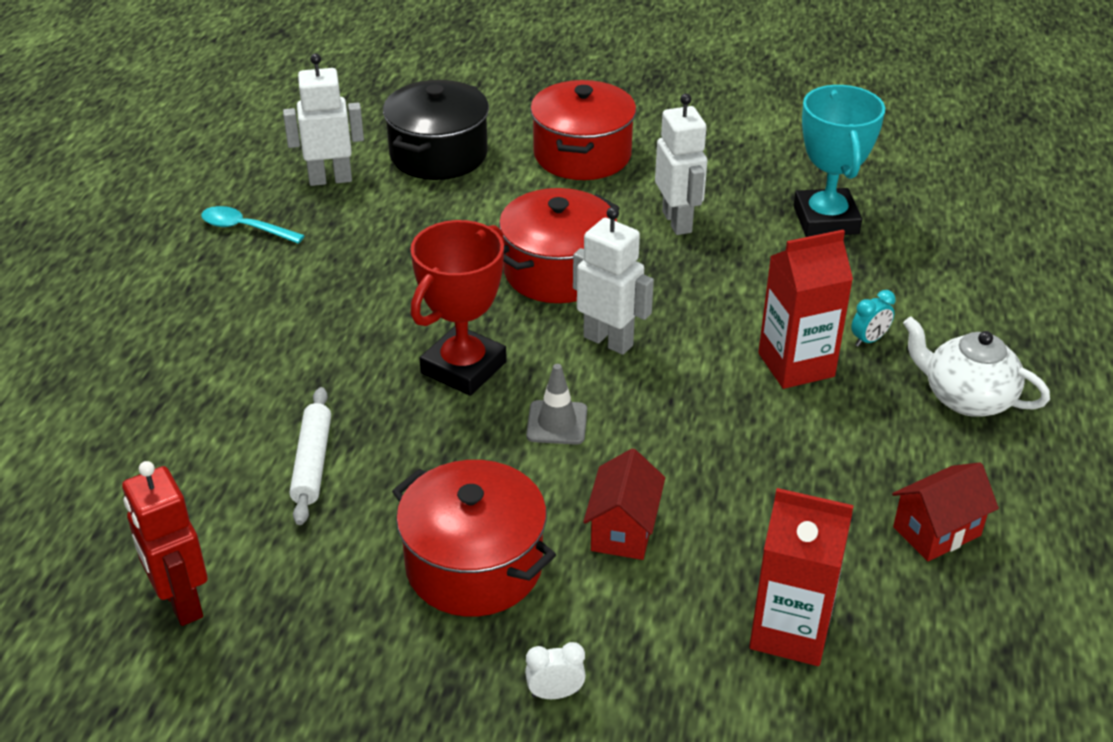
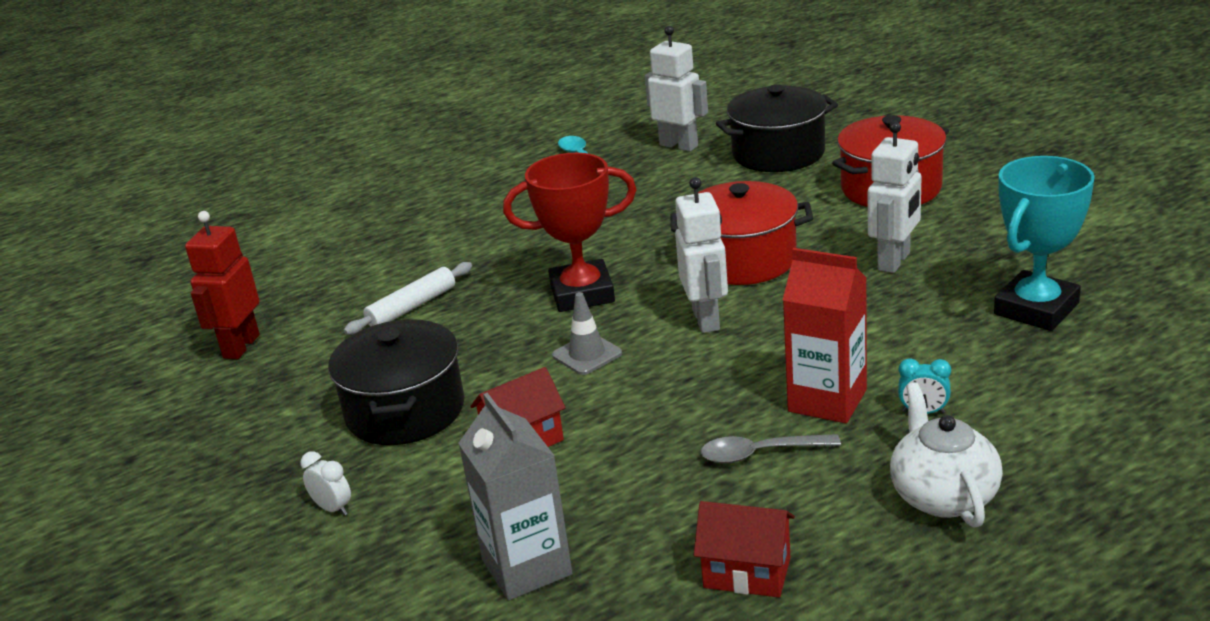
camera: 50 degrees right, 10 degrees down
(474, 565) = (405, 411): red pot -> black pot
(790, 631) = (527, 567): red carton -> grey carton
(813, 434) = (760, 453): none -> grey spoon

